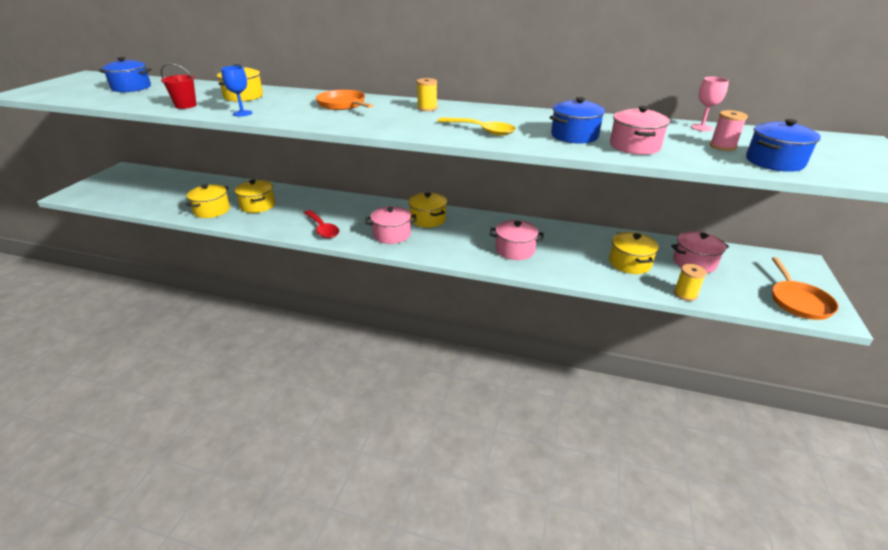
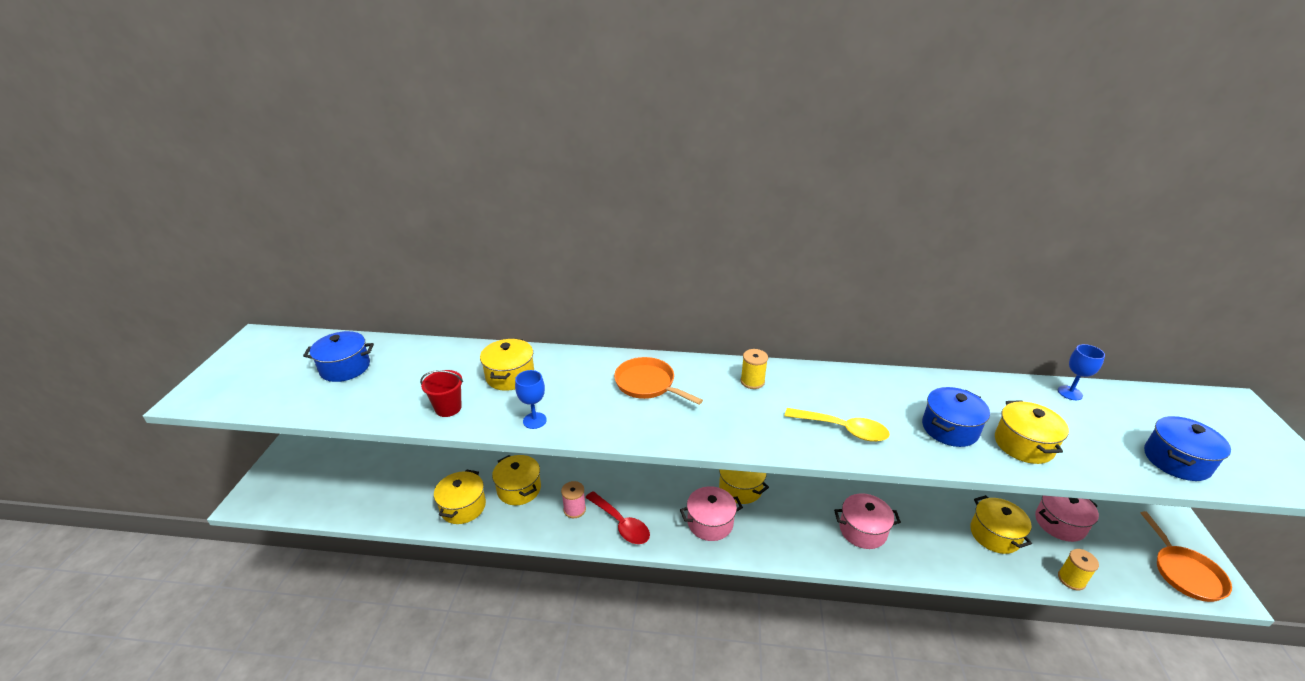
camera: 10 degrees left, 0 degrees up
(634, 146) = (1023, 444): pink pot -> yellow pot
(701, 127) = (1070, 393): pink goblet -> blue goblet
(722, 146) = (1111, 433): pink spool -> pink spool (574, 509)

